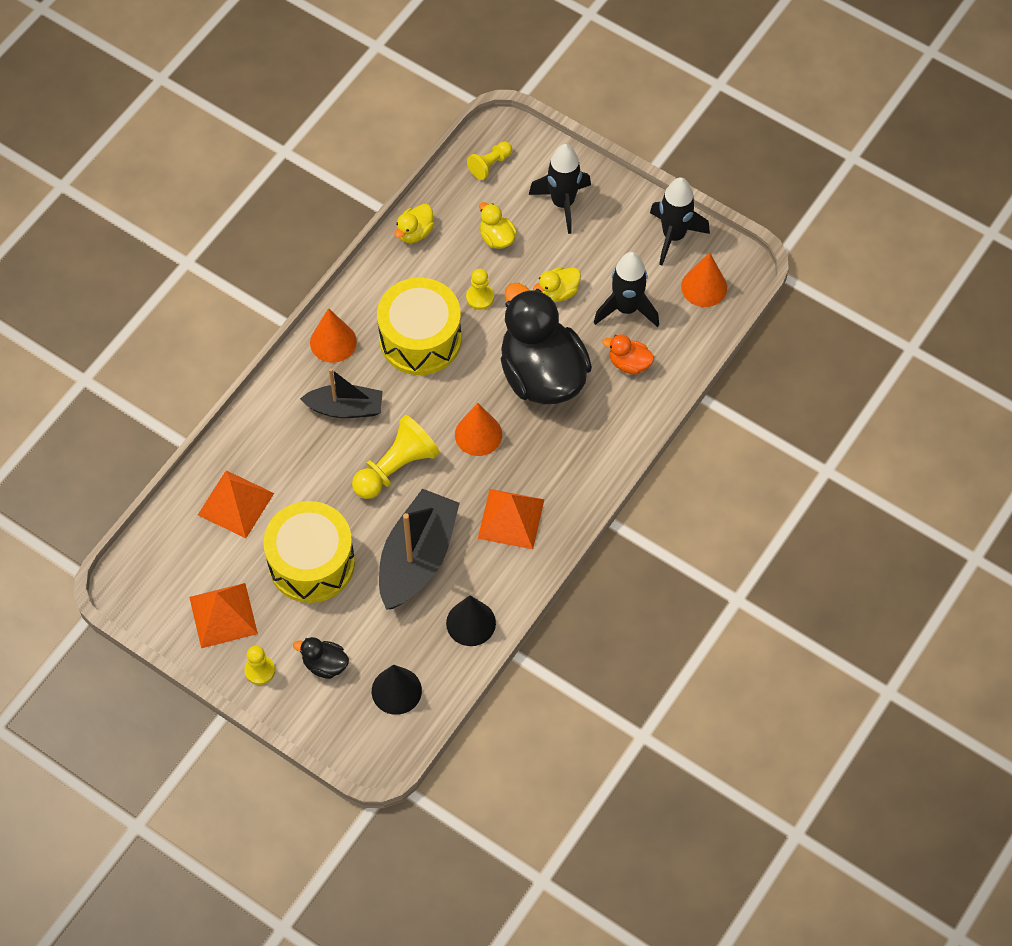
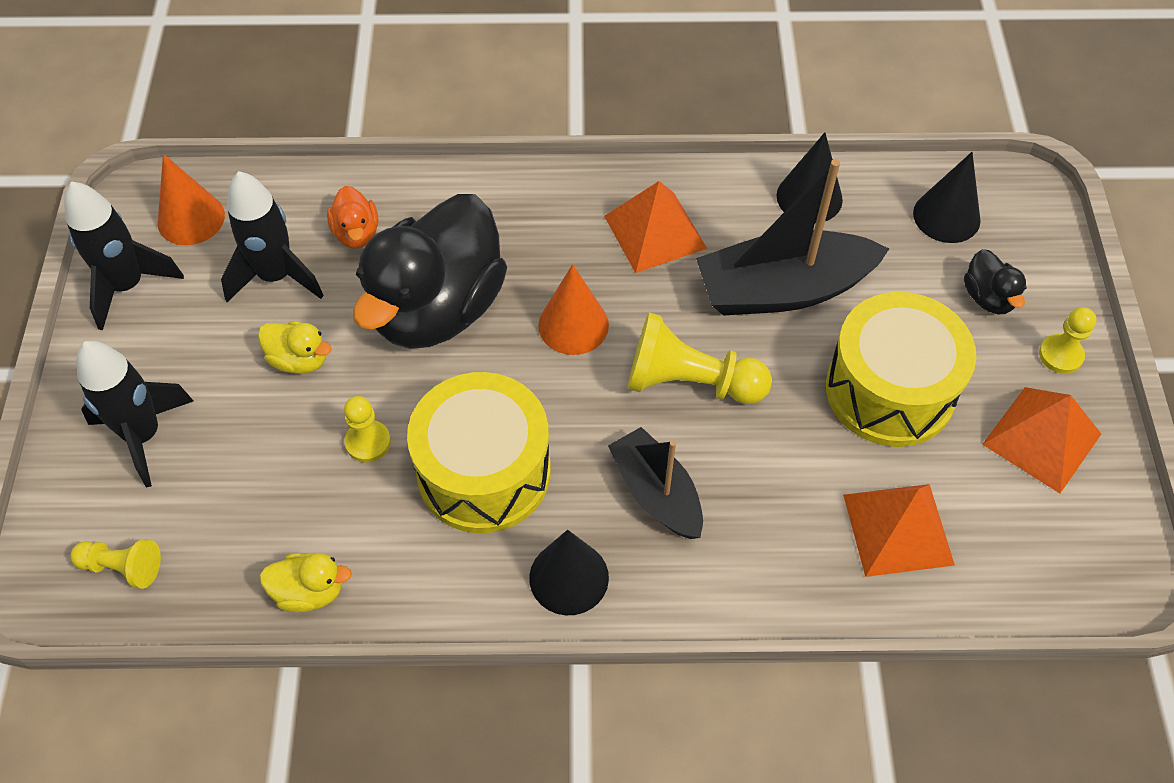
camera: 125 degrees left, 5 degrees down
(333, 342) = (569, 577): orange cone -> black cone
(497, 238) = (253, 480): yellow duck -> none

